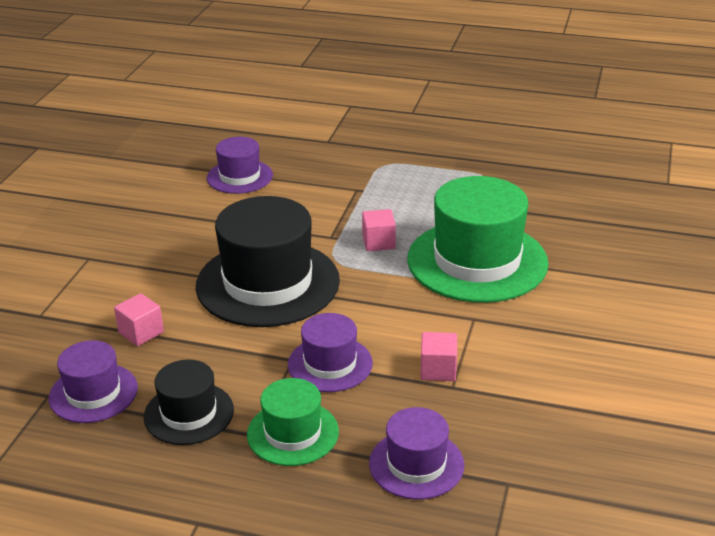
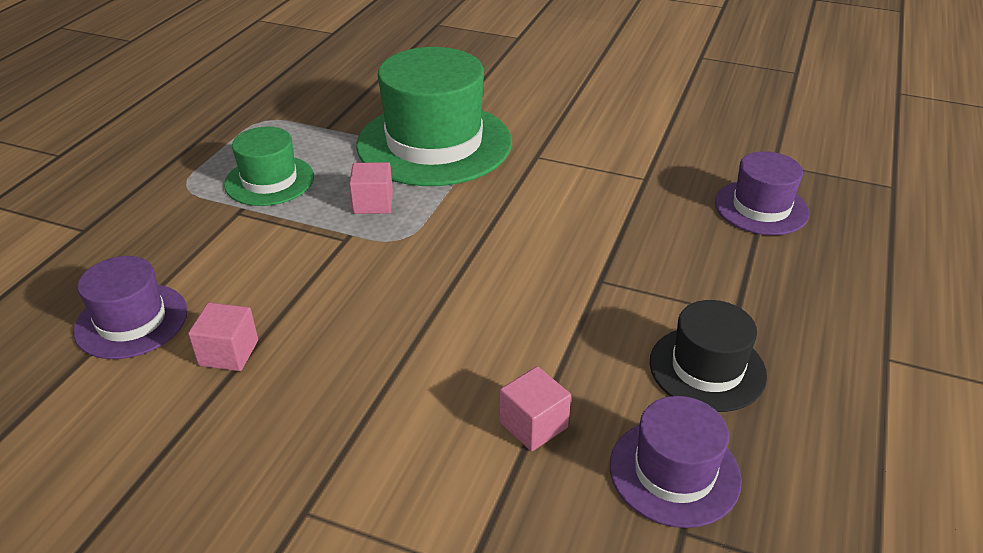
camera: 85 degrees left, 5 degrees up
(268, 283) = (438, 296): black hat -> none
(293, 433) = (730, 283): green hat -> green hat (269, 181)
(330, 364) = (610, 252): purple hat -> none
(438, 370) = (620, 184): pink cube -> pink cube (228, 353)

